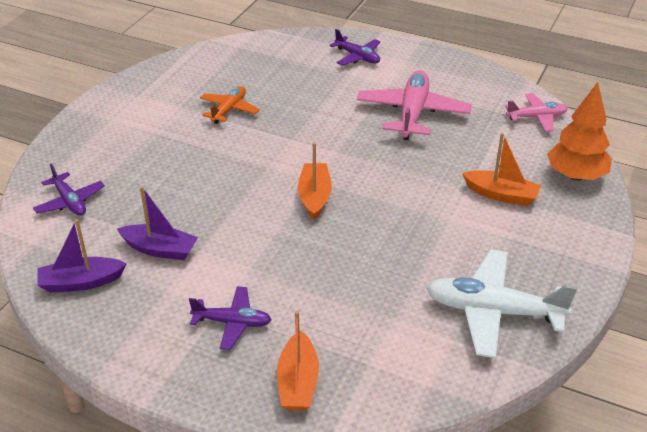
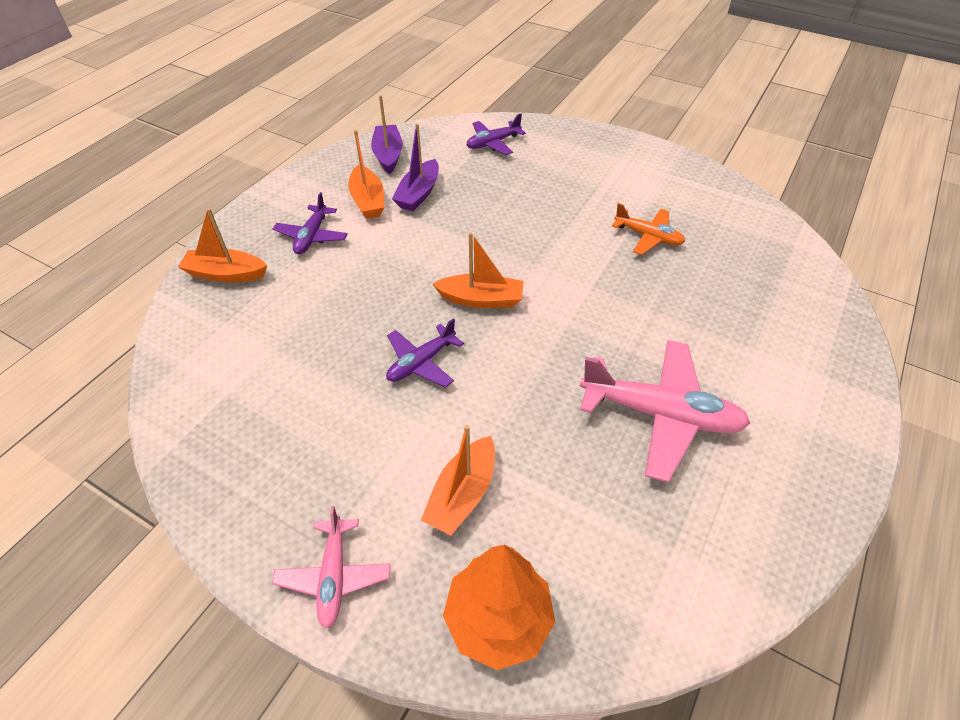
camera: 95 degrees right, 10 degrees up
(170, 287) = (368, 200): none -> orange boat
(357, 57) = (805, 365): purple plane -> purple plane (421, 362)
(493, 311) = (251, 440): white plane -> none
(536, 117) = (668, 598): pink plane -> pink plane (334, 575)

